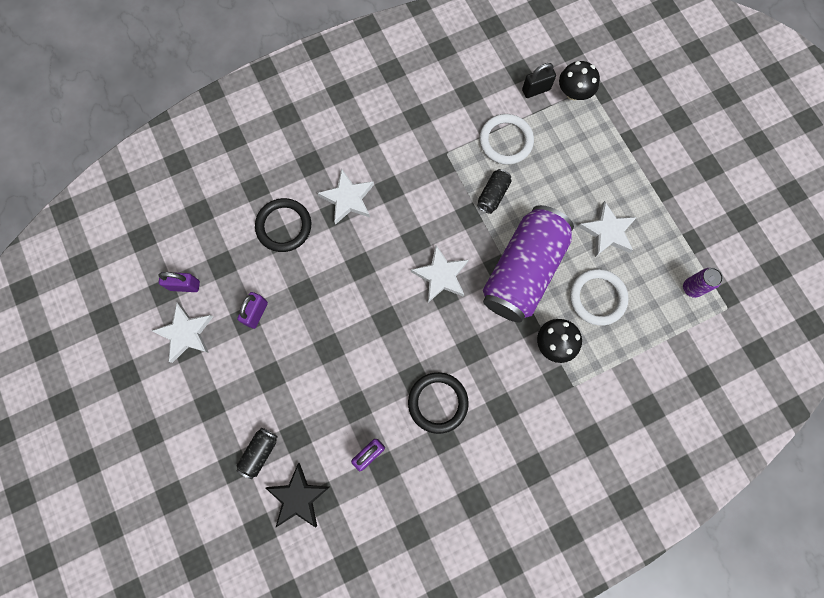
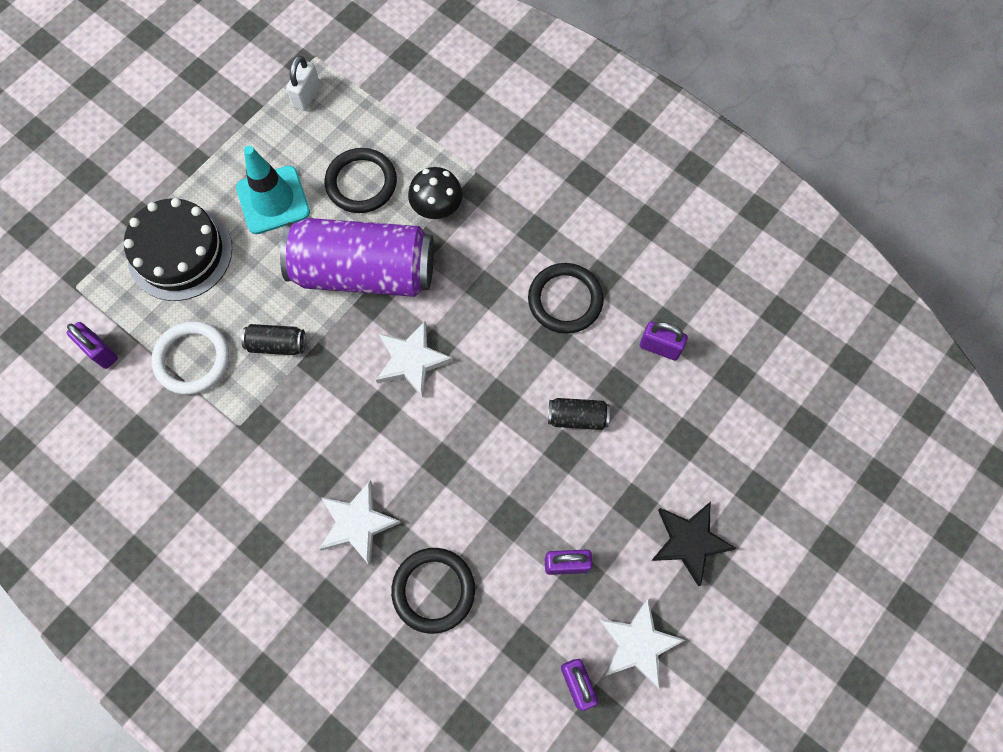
camera: 115 degrees left, 5 degrees down
(259, 453) = (726, 470): black can -> black can (577, 417)
(298, 497) = (748, 402): black star -> black star (689, 541)
(536, 90) = (100, 352): black padlock -> purple padlock
(573, 93) = (89, 304): black mushroom -> none
(589, 158) = (180, 253): none -> black cake
(597, 298) = (361, 183): white ring -> black ring
(607, 232) = (273, 200): white star -> turquoise traffic cone
(691, 288) = (307, 96): purple can -> white padlock

